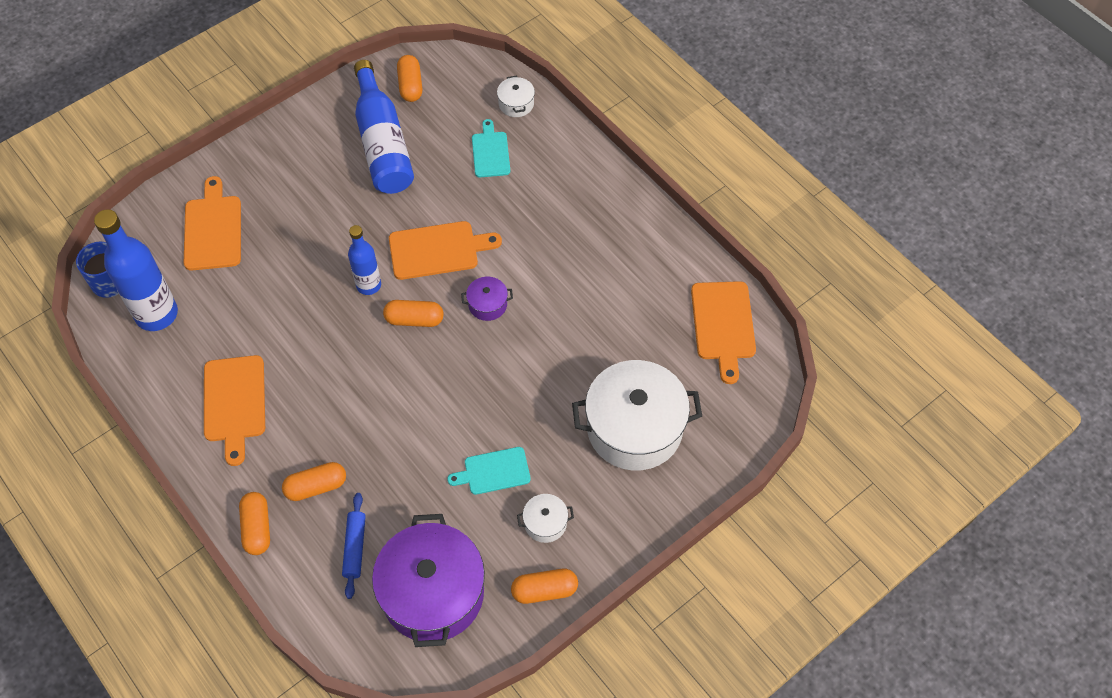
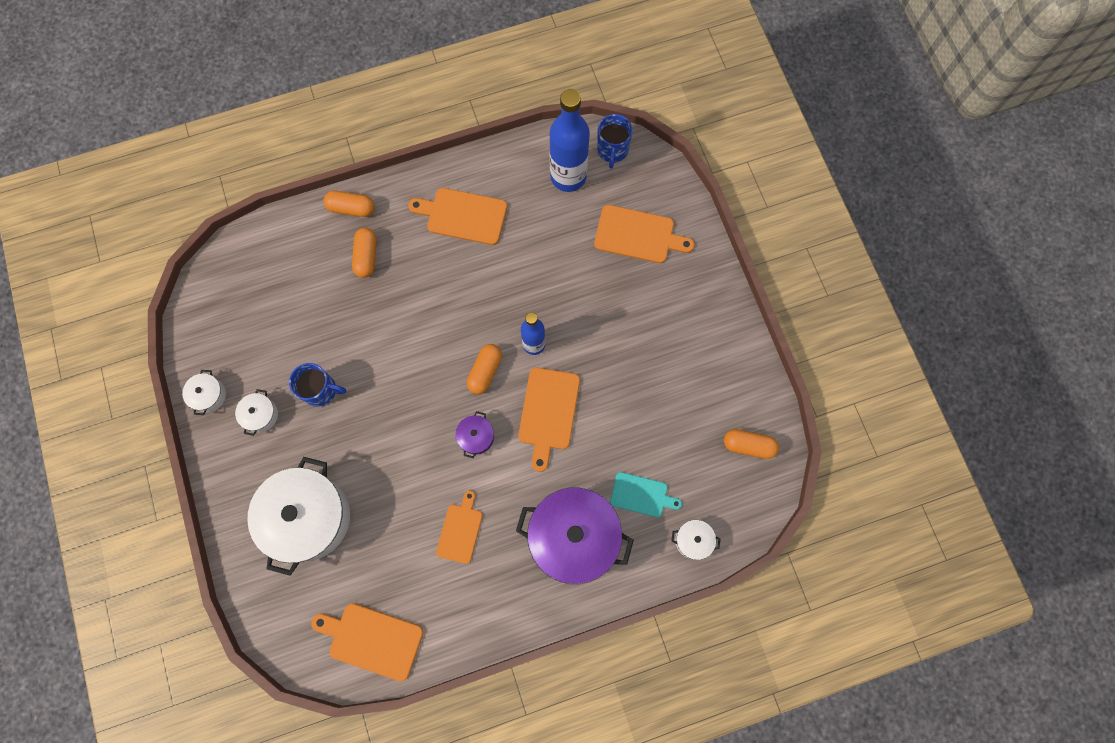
camera: 110 degrees right, 15 degrees up
(355, 547) = (305, 271): blue rolling pin -> none
(382, 143) = (685, 399): blue bottle -> none
(433, 593) = (245, 315): purple pot -> purple pot (573, 537)
(493, 471) = (321, 390): turquoise cutting board -> blue mug
(544, 590) = (209, 395): orange capsule -> white pot
(587, 286) = (460, 530): none -> orange cutting board

